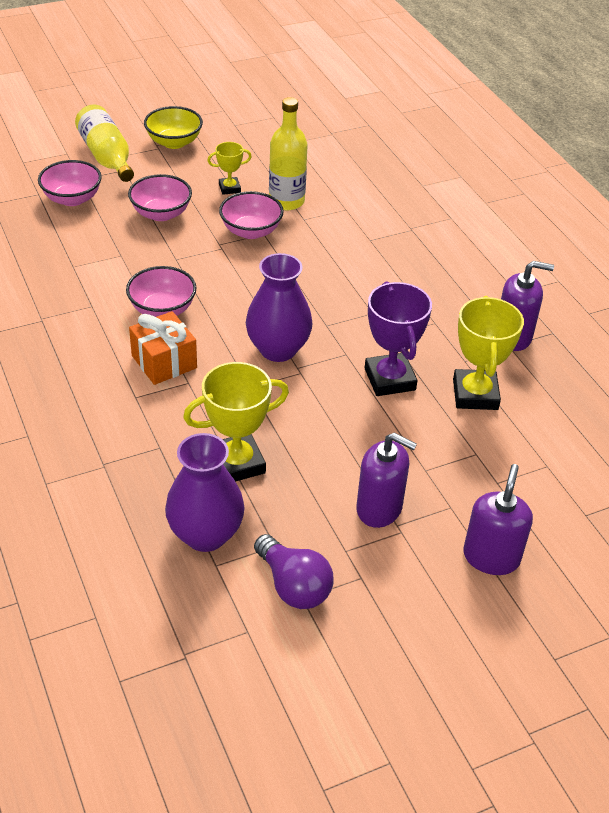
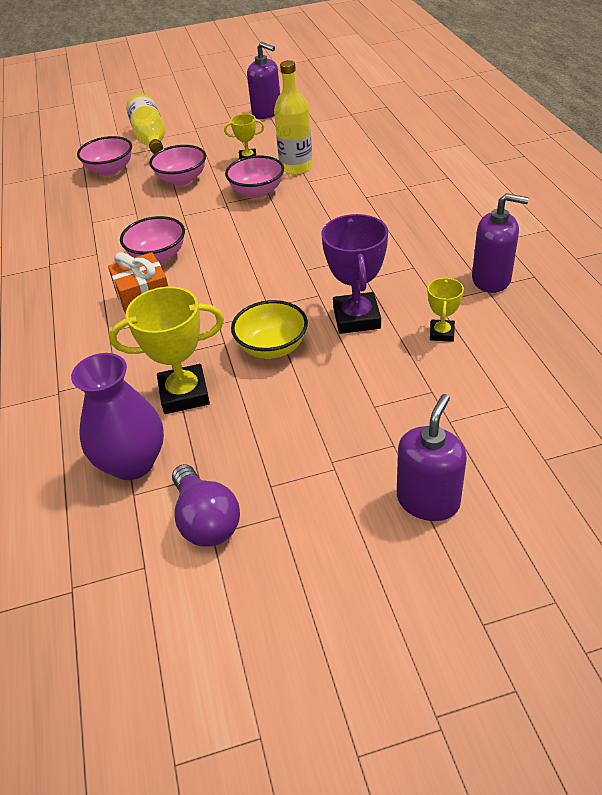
camera: 15 degrees right, 0 degrees up
(174, 142) = (210, 125): yellow bowl -> yellow bowl (272, 347)
(278, 349) = (254, 290): purple vase -> none
(379, 508) = (316, 443): purple soap dispenser -> purple soap dispenser (267, 112)
(475, 394) = (441, 333): yellow trophy -> yellow trophy, size x0.54

